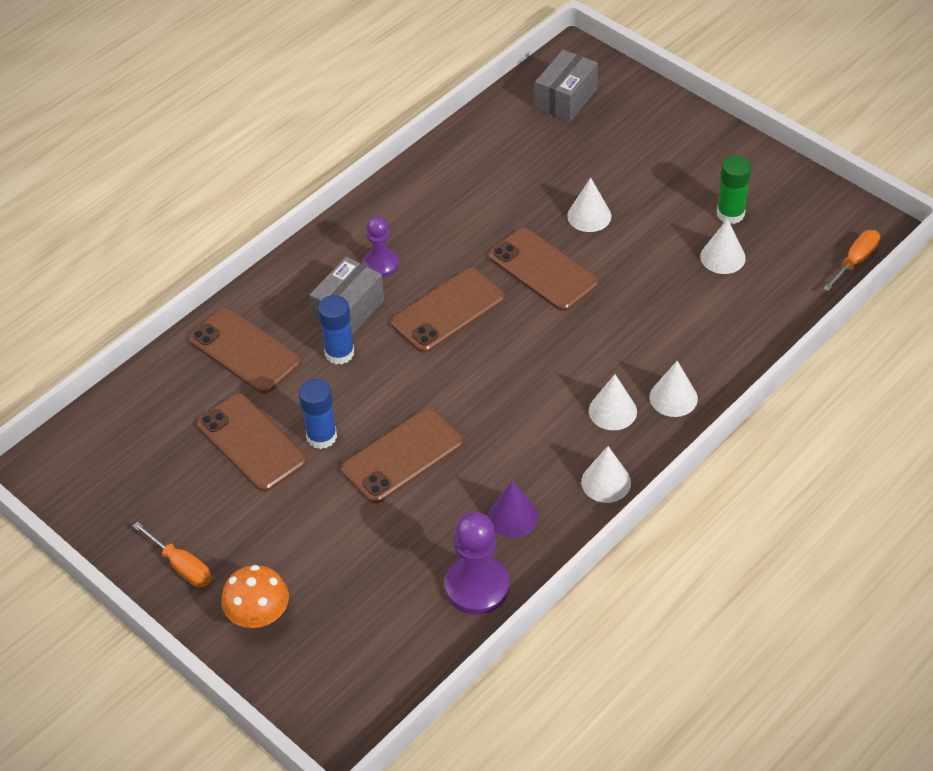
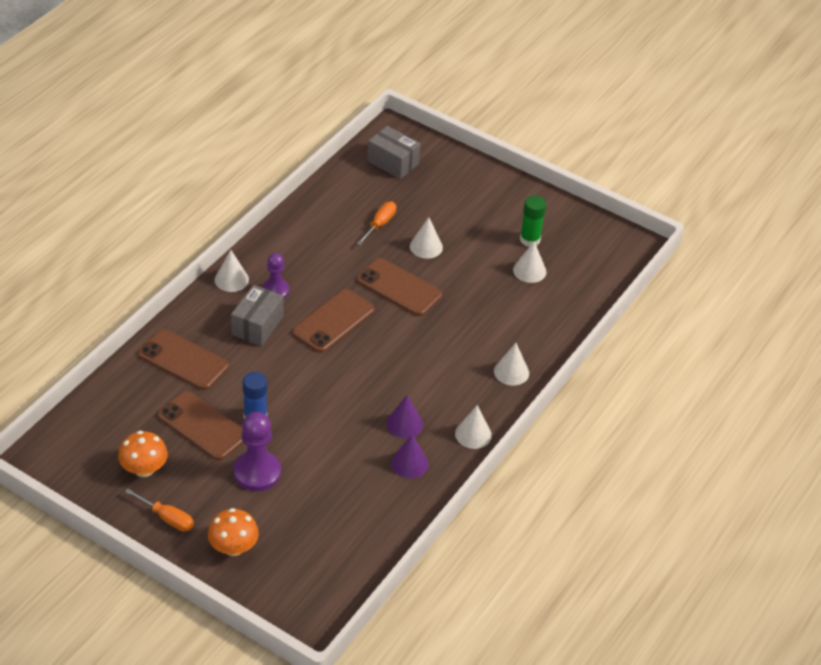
camera: 15 degrees left, 5 degrees down
(166, 496) = (144, 469): none -> orange mushroom
(339, 353) = (256, 357): blue glue stick -> none
(402, 456) = (319, 427): brown phone -> none
(477, 586) = (393, 514): purple pawn -> purple pawn (257, 472)
(516, 460) = (404, 424): none -> purple cone
(566, 99) = (393, 162): grey box -> grey box turned 75 degrees counterclockwise
(612, 411) = (469, 384): white cone -> white cone (231, 279)
(855, 261) = (625, 268): orange screwdriver -> orange screwdriver (379, 224)

